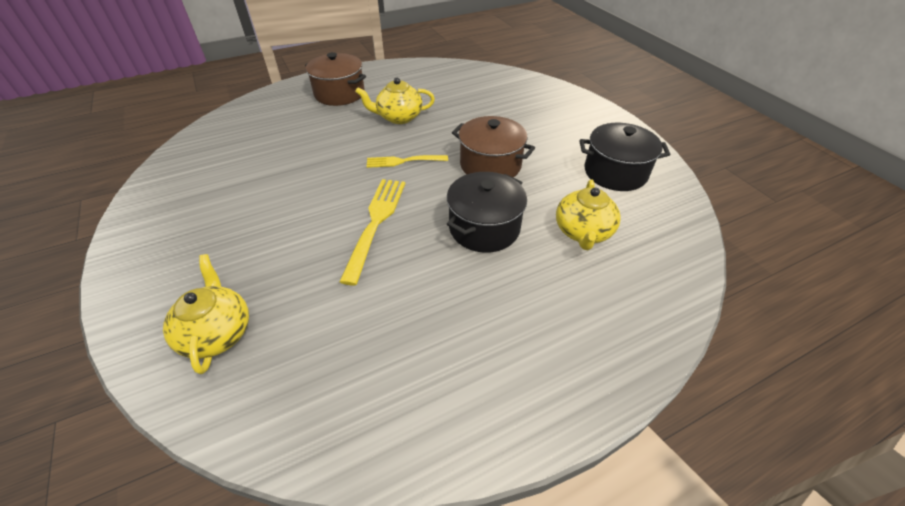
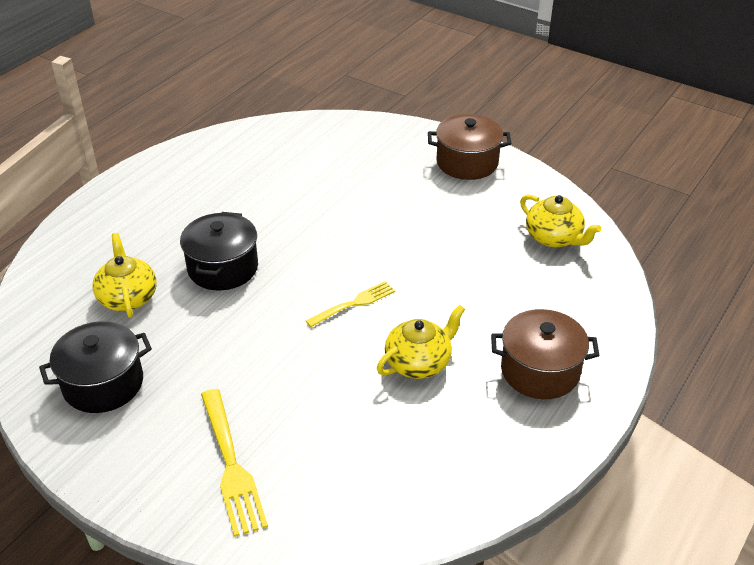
camera: 150 degrees right, 5 degrees down
(217, 333) = (357, 145): yellow teapot -> yellow teapot (554, 238)
(375, 224) = (322, 236): yellow fork -> yellow fork (230, 464)
(490, 165) = (255, 336): brown pot -> brown pot (467, 162)

